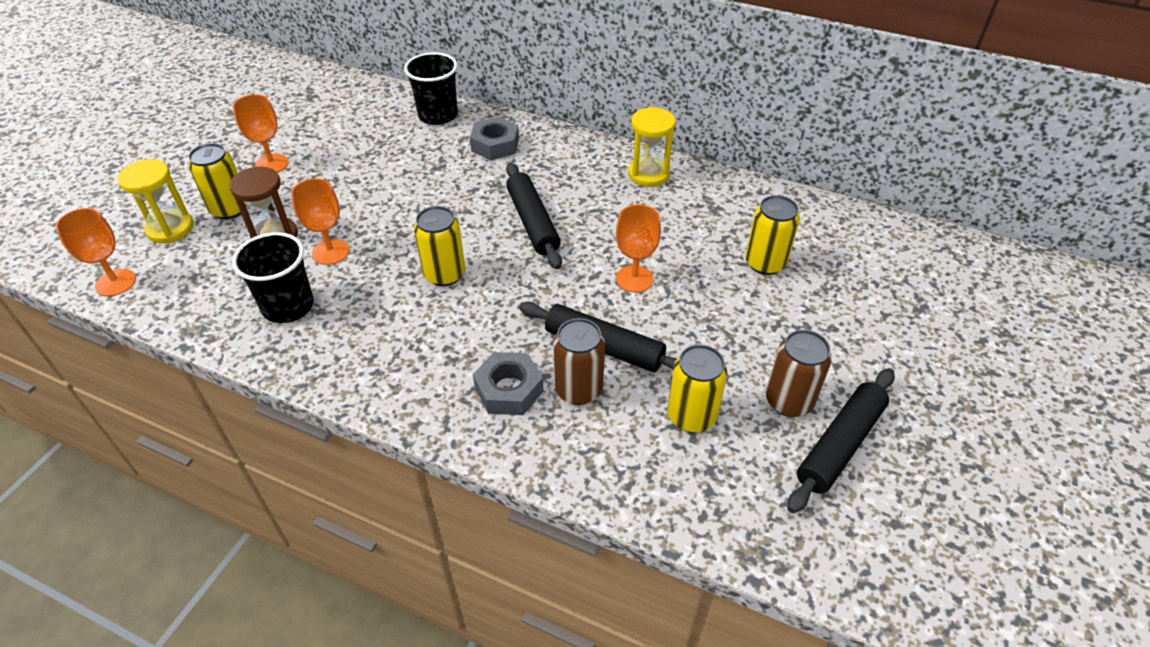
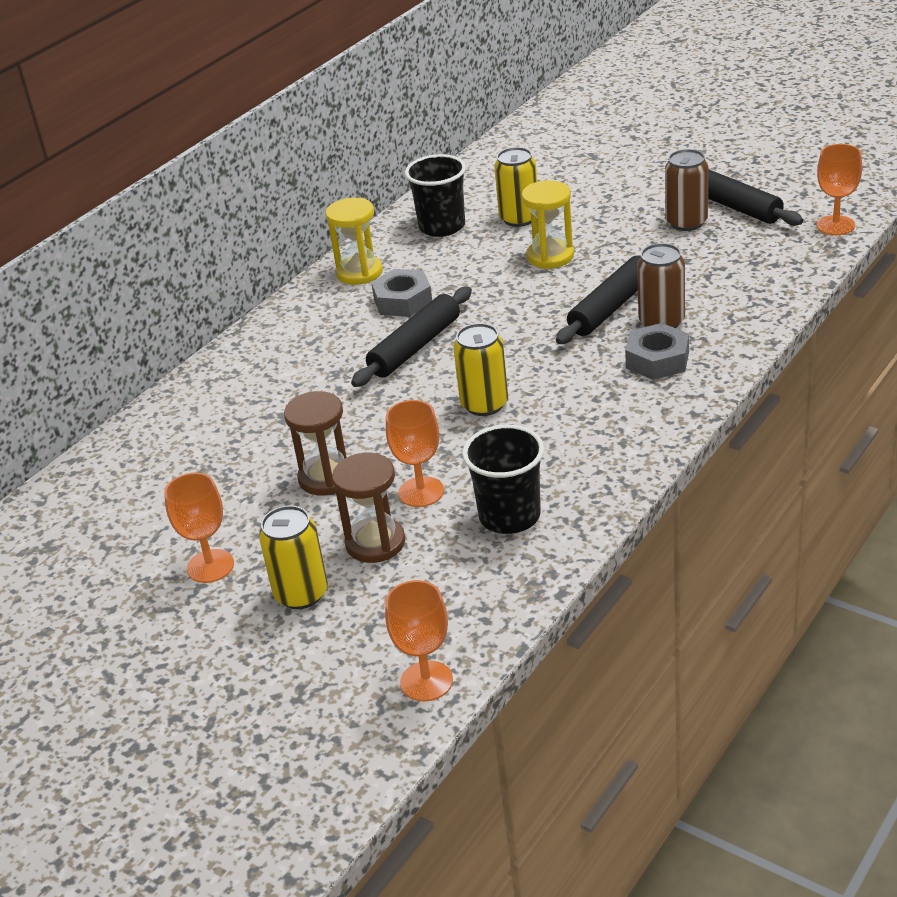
camera: 75 degrees left, 10 degrees down
(170, 229) = (325, 647): yellow hourglass -> yellow hourglass (550, 256)
(358, 200) = (326, 478): none -> brown hourglass
(438, 115) = (165, 422): black cup -> black cup (442, 226)
(495, 145) = (256, 375): grey nut -> grey nut (403, 301)
(533, 222) = (415, 347): black rolling pin -> black rolling pin turned 45 degrees counterclockwise
(634, 279) = (522, 287): orange goblet -> orange goblet (835, 225)
(691, 416) = (698, 267): yellow can -> none

